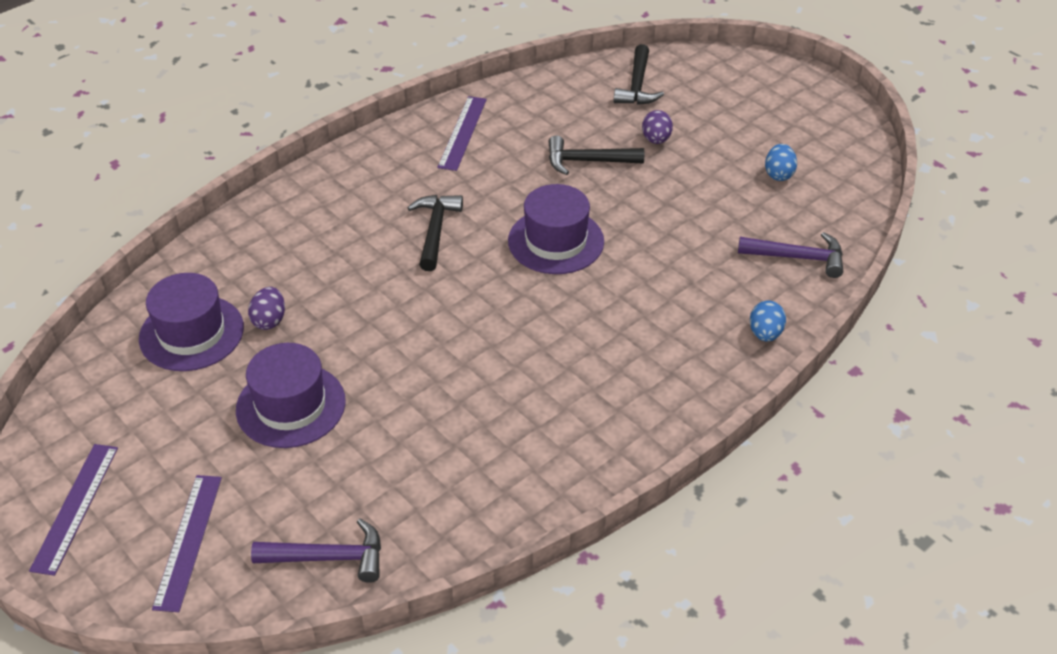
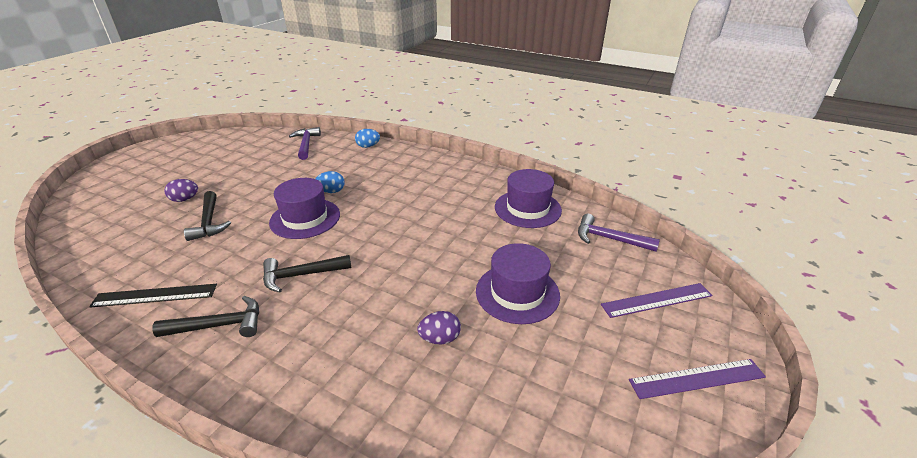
camera: 110 degrees left, 10 degrees down
(191, 333) = (480, 389): purple hat -> purple hat (527, 208)
(329, 558) = (609, 239): purple hammer -> purple hammer turned 45 degrees counterclockwise
(462, 133) = (155, 295): purple ruler -> black ruler
(637, 86) = (106, 218): black hammer -> black hammer (220, 325)
(778, 174) = (229, 156): blue egg -> blue egg (331, 191)

